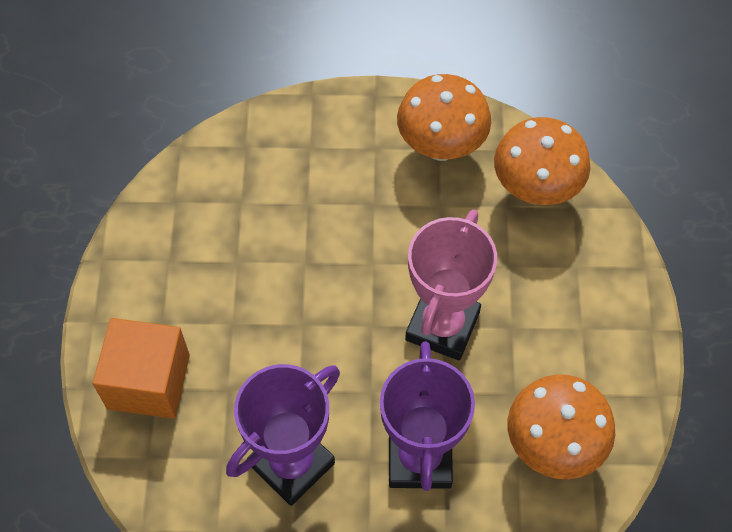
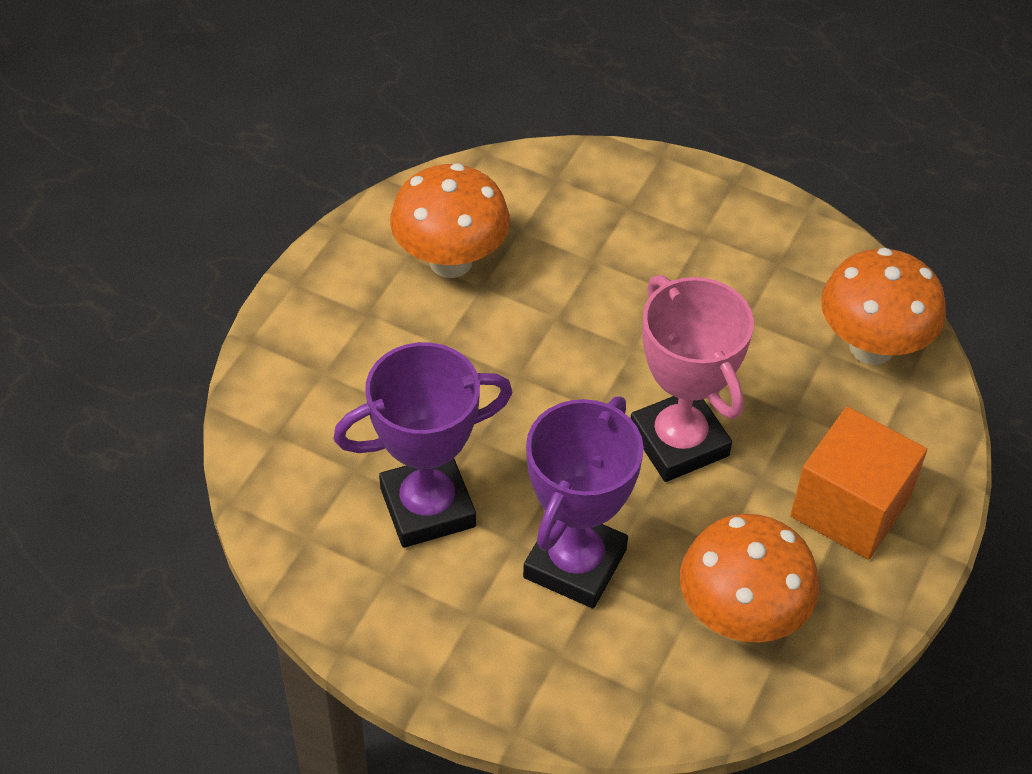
camera: 25 degrees right, 10 degrees down
(148, 381) = (320, 363): orange cube -> orange cube (850, 507)
(441, 146) = (782, 261): orange mushroom -> orange mushroom (450, 261)
(442, 326) = (679, 442): pink trophy -> pink trophy turned 75 degrees counterclockwise

